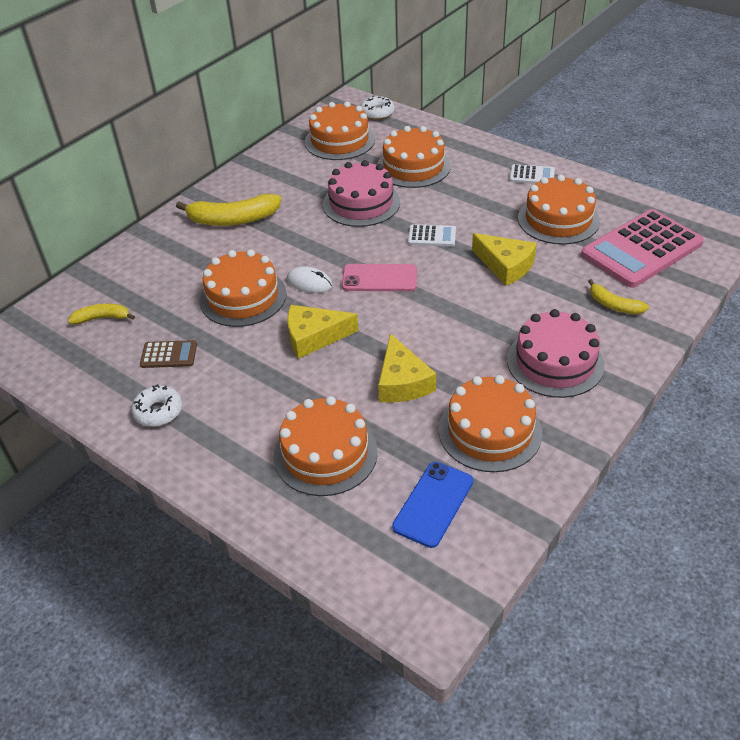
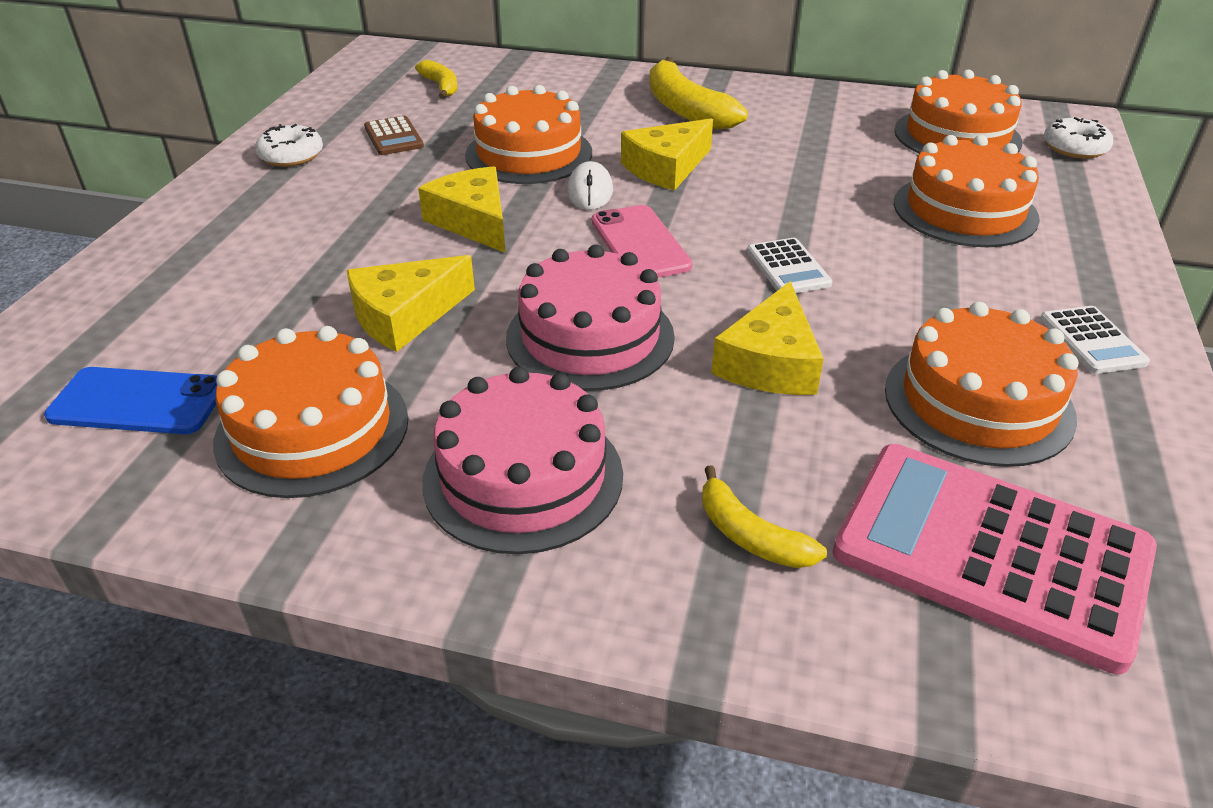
camera: 65 degrees right, 5 degrees down
(302, 247) = (666, 168): none -> yellow cheese
(325, 453) = (236, 284): orange cake -> none
(361, 203) = (815, 188): pink cake -> pink cake (590, 337)
(614, 305) = (750, 535): yellow banana -> yellow banana turned 60 degrees counterclockwise

